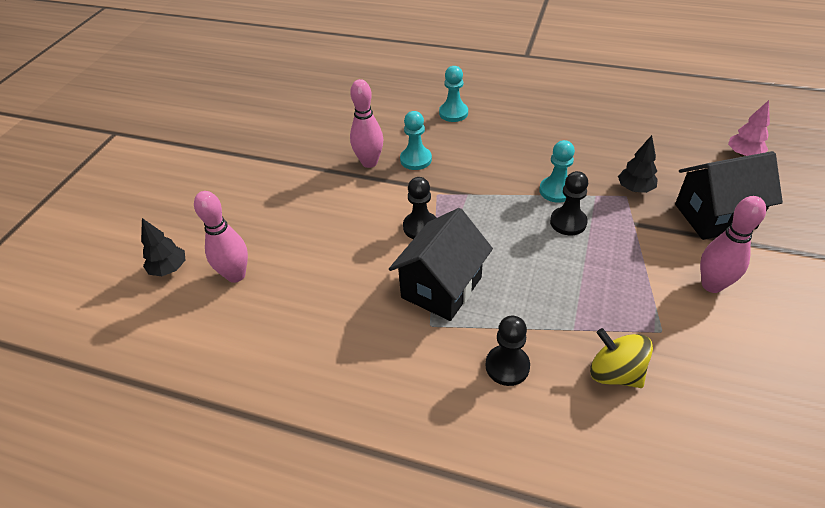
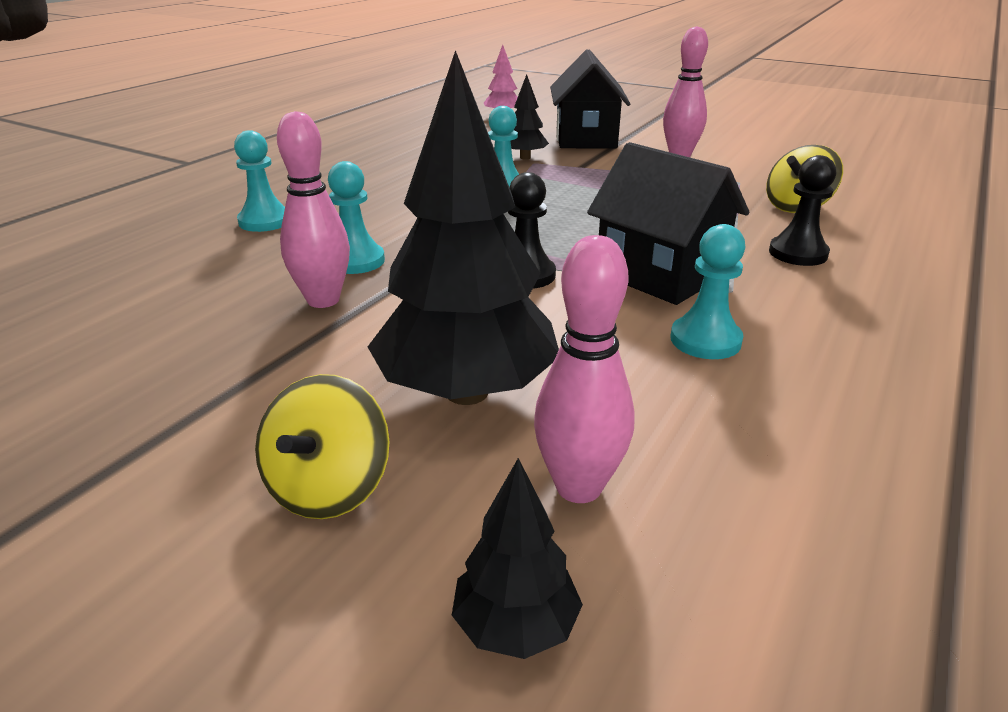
camera: 80 degrees left, 15 degrees down
(233, 208) = (329, 488): none -> yellow spinning top
(297, 229) = (466, 392): none -> black tree
(362, 313) = (705, 340): none -> turquoise pawn
(568, 222) = (563, 192): black pawn -> none

